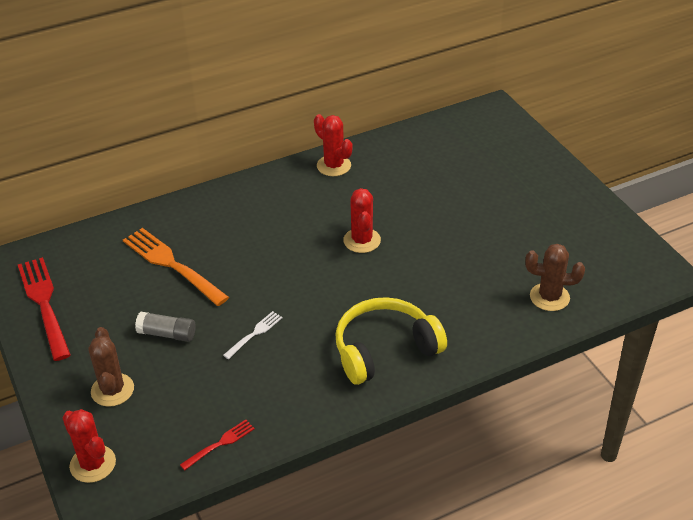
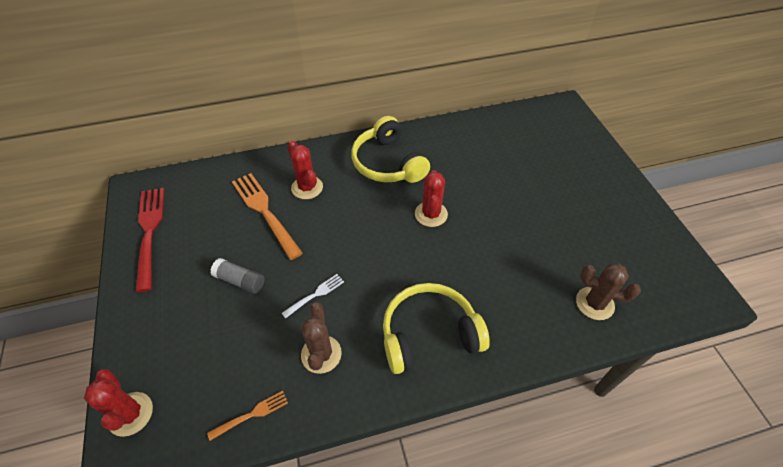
camera: 10 degrees right, 10 degrees up
(112, 390) = (175, 332): brown cactus -> brown cactus (321, 354)
(219, 444) = (251, 415): red fork -> orange fork
(300, 196) = (388, 163): none -> yellow headphones
(334, 166) = (421, 139): red cactus -> red cactus (307, 187)

